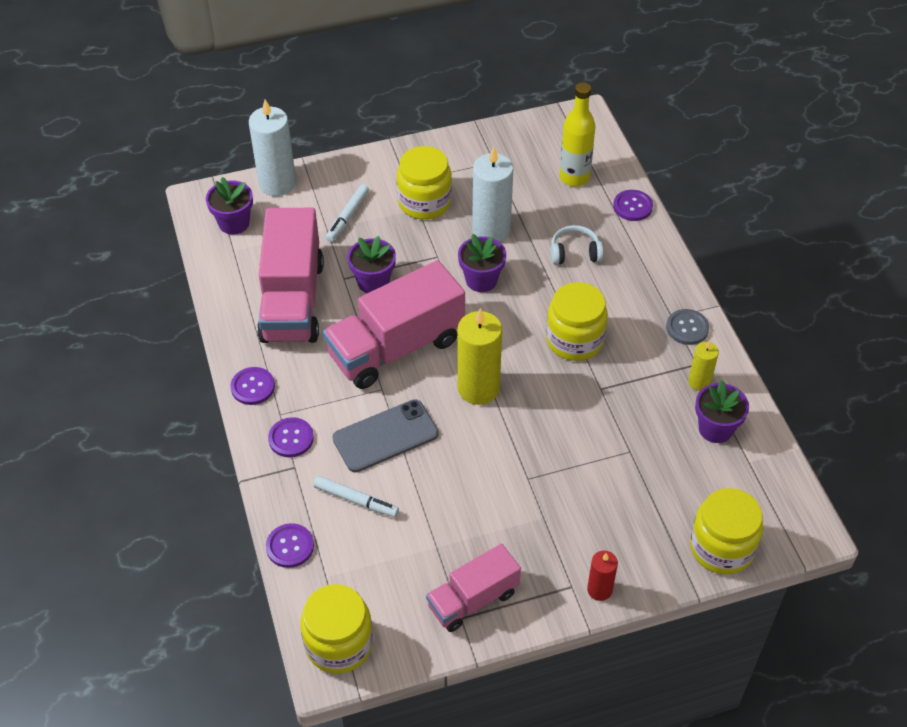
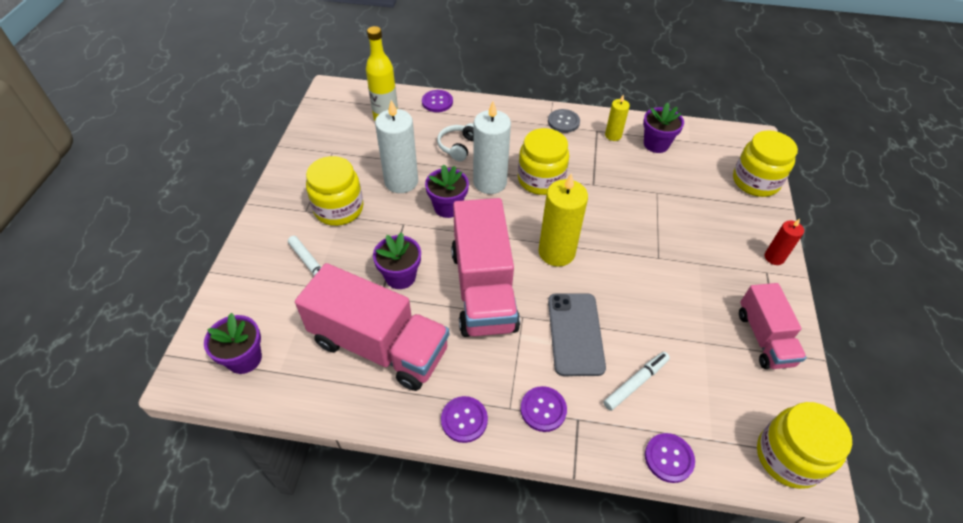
camera: 65 degrees left, 0 degrees up
(277, 183) = (225, 303): white candle -> white candle (490, 182)

